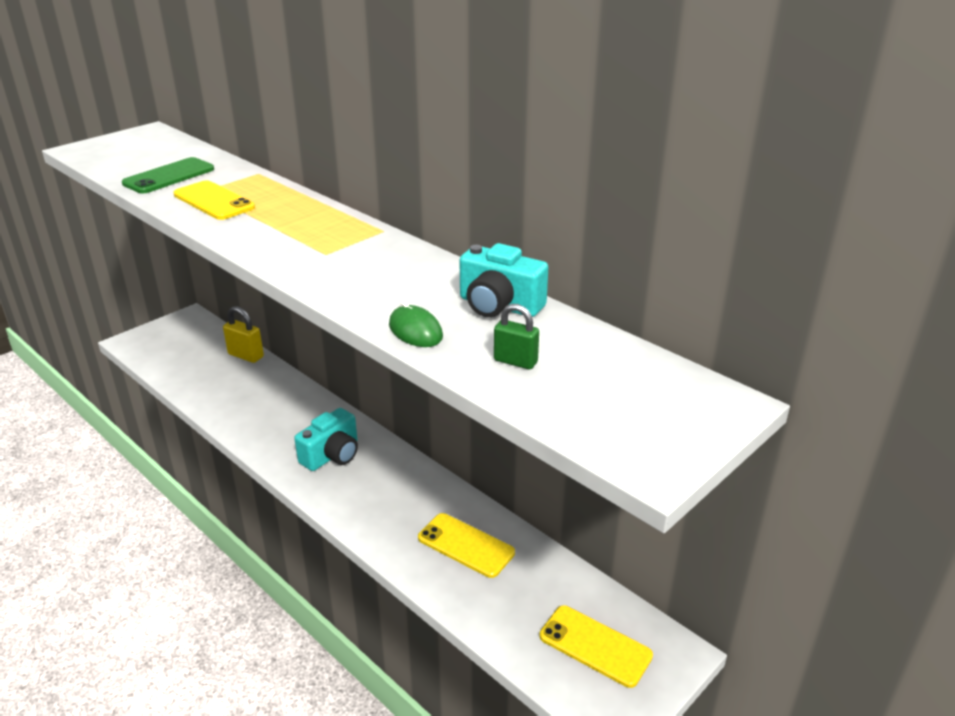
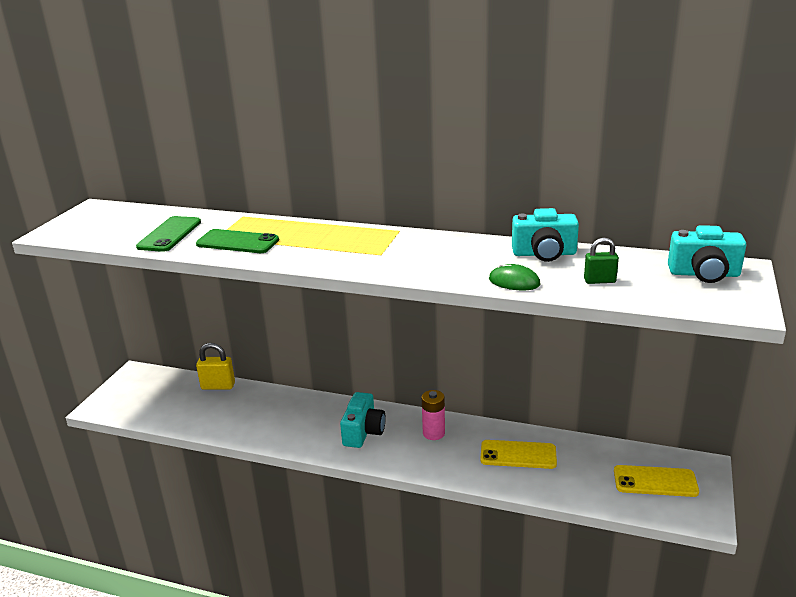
camera: 25 degrees left, 5 degrees down
(213, 201) = (237, 242): yellow phone -> green phone
(400, 484) = (433, 433): none -> pink battery
(662, 395) = (704, 274): none -> turquoise camera

